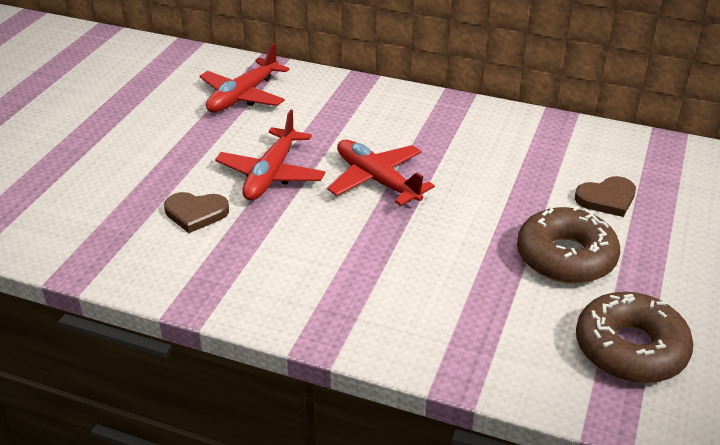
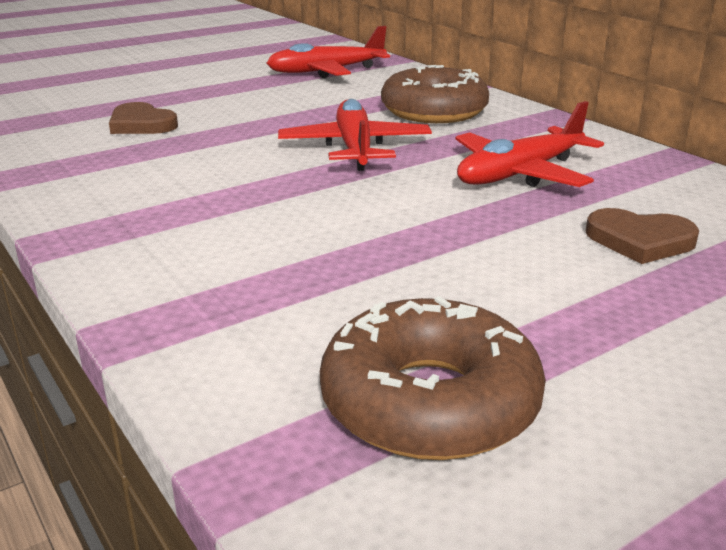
camera: 35 degrees right, 10 degrees down
(271, 174) = (256, 119): red plane -> red plane (520, 174)
(565, 257) = (485, 273): brown donut -> brown donut (434, 111)

